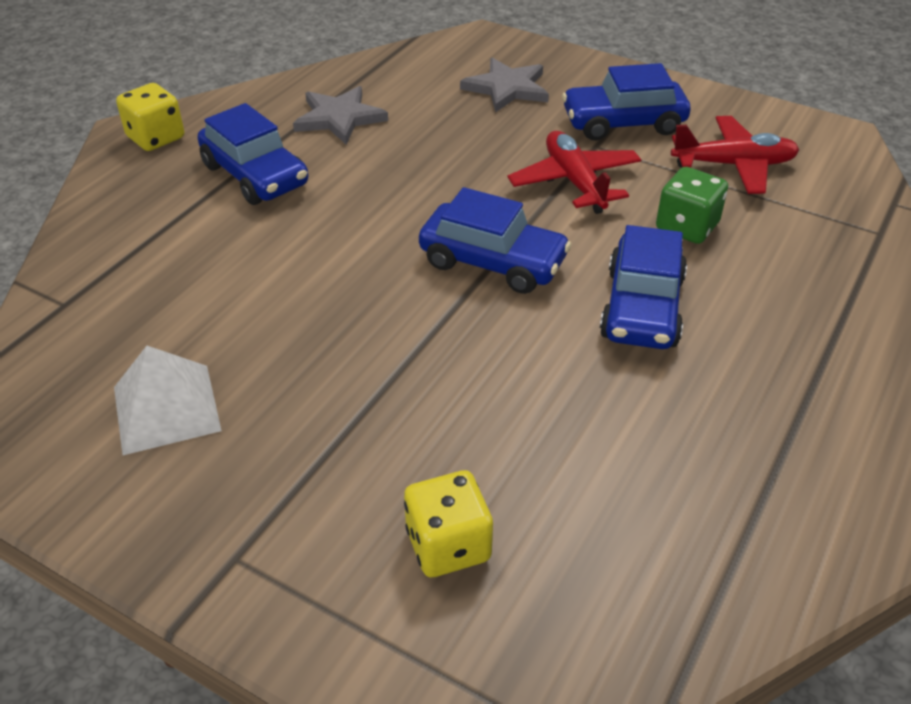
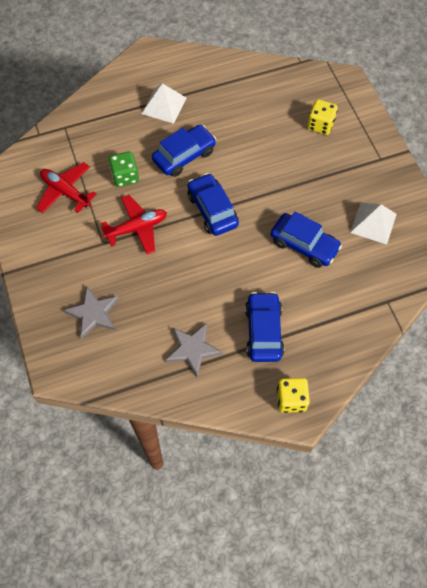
camera: 140 degrees left, 20 degrees up
(575, 182) = (137, 228): red plane -> red plane turned 135 degrees counterclockwise
(623, 123) = (74, 248): blue car -> blue car (304, 245)
(799, 366) = (164, 105): none -> white pyramid

